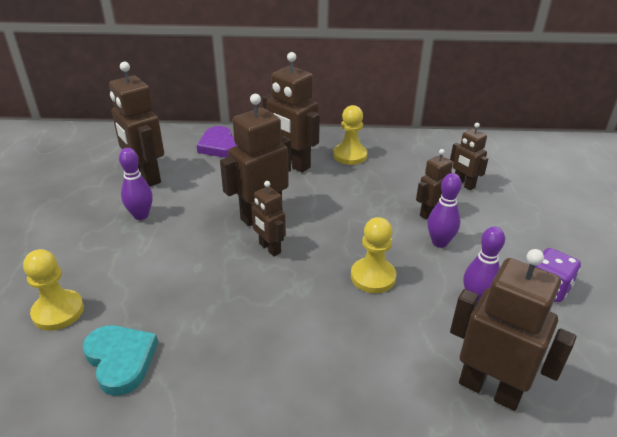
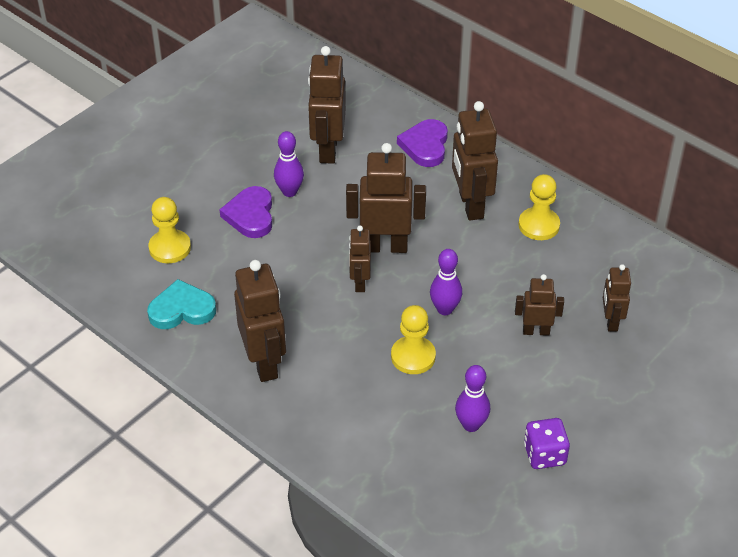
camera: 40 degrees right, 10 degrees up
(121, 247) = (250, 215): none -> purple heart
(121, 360) = (182, 309): turquoise heart -> turquoise heart turned 105 degrees counterclockwise
(439, 242) = (506, 362): purple bowling pin -> purple bowling pin (445, 309)
(489, 389) = (395, 484): brown robot -> brown robot (264, 363)

